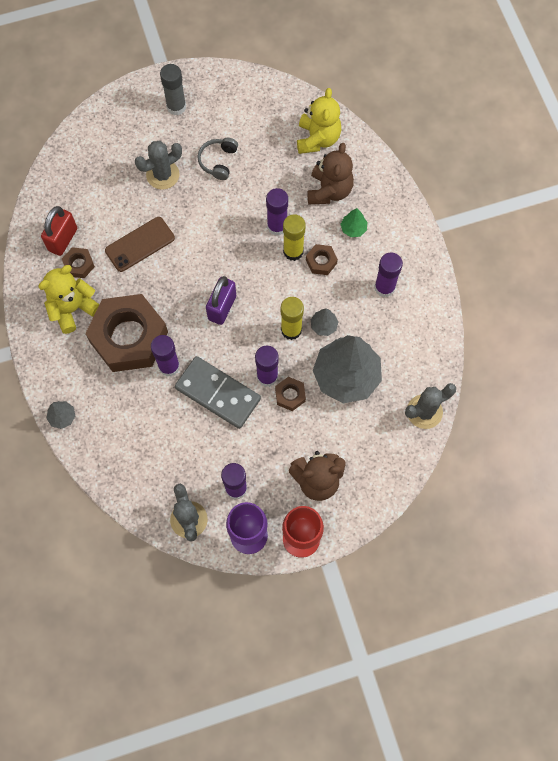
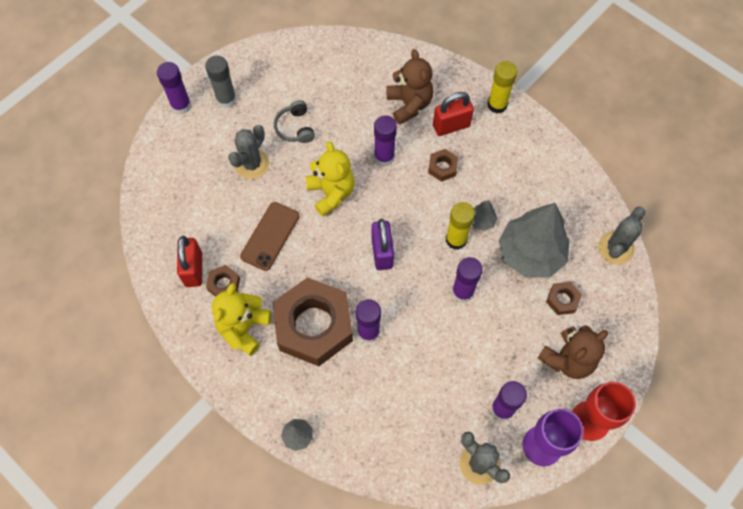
camera: 30 degrees left, 5 degrees down
(217, 393) = (429, 332): grey domino -> none
(290, 395) = (493, 297): brown nut -> brown nut (562, 300)
(293, 251) = (412, 171): yellow glue stick -> yellow glue stick (497, 105)
(317, 139) = (370, 66): yellow teddy bear -> yellow teddy bear (331, 193)
(353, 229) = (451, 126): green tree -> red padlock
(384, 287) = (511, 161): purple glue stick -> purple glue stick (181, 105)

